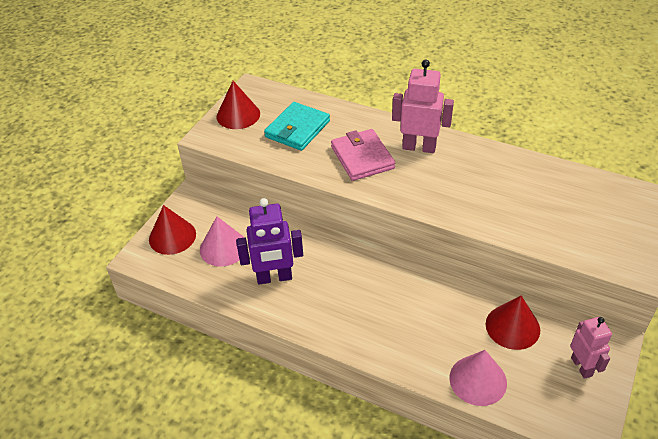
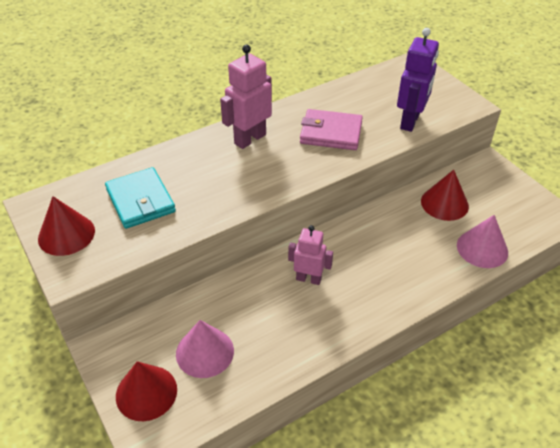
camera: 60 degrees left, 0 degrees up
(274, 278) = (280, 327): purple robot -> purple robot (410, 121)
(362, 157) = (227, 177): pink wallet -> pink wallet (331, 133)
(582, 366) = (501, 189): pink robot -> pink robot (308, 279)

